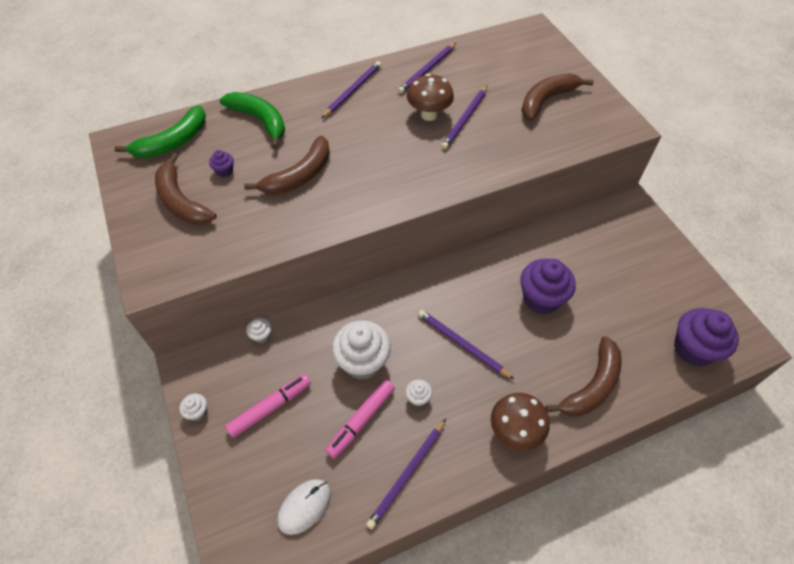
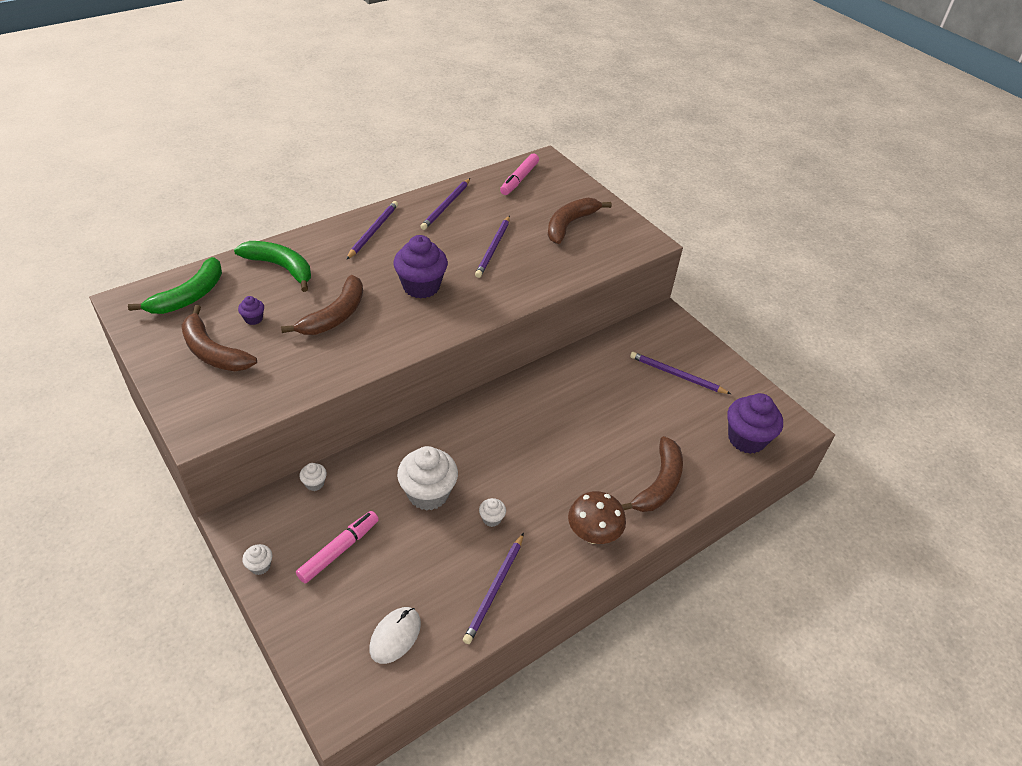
camera: 15 degrees left, 10 degrees down
(361, 420) = (438, 548): pink marker -> pink marker (519, 179)
(429, 115) = (456, 247): brown mushroom -> none
(462, 344) = (526, 464): purple pencil -> purple pencil (676, 375)
(541, 299) = (596, 412): purple cupcake -> purple cupcake (421, 286)

